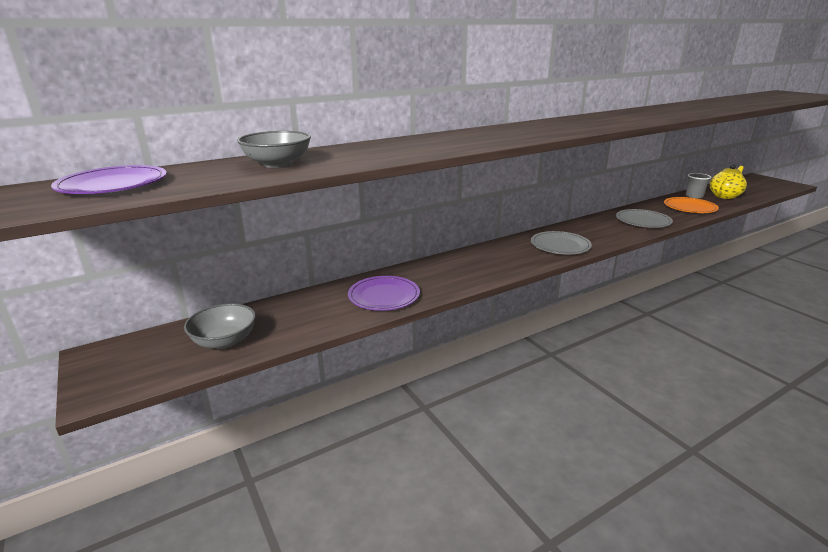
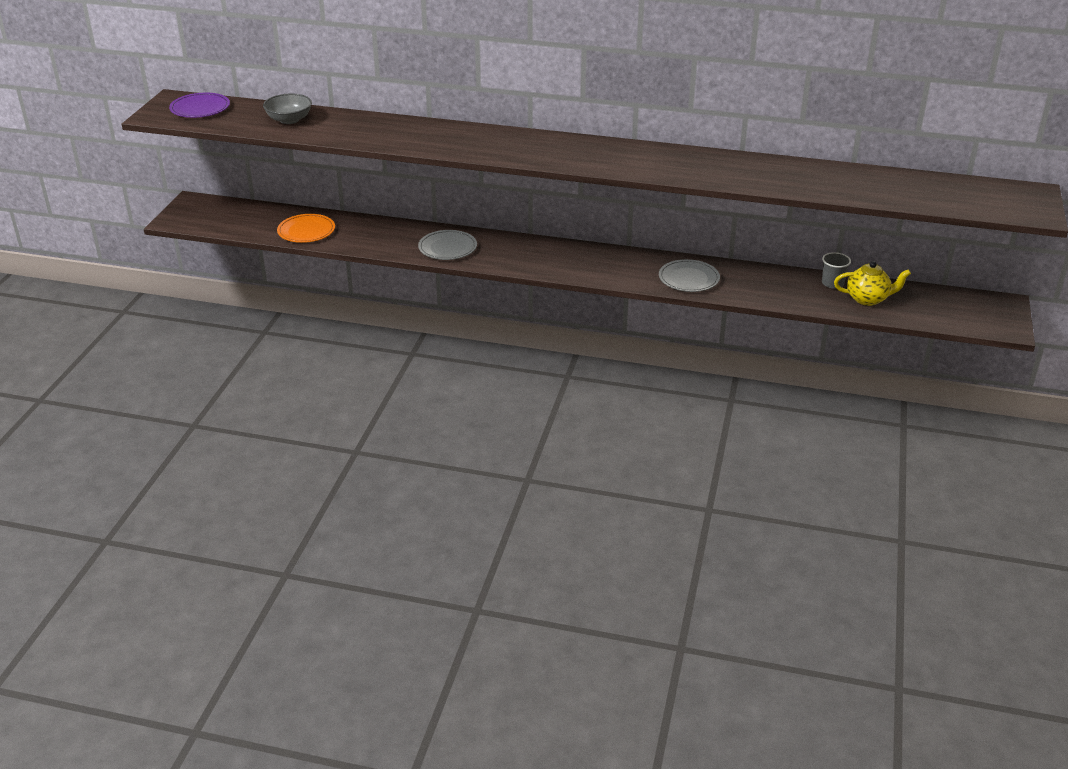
camera: 45 degrees right, 10 degrees up
(224, 341) = (248, 222): grey bowl -> none
(384, 296) = (364, 237): purple plate -> none
(560, 245) = (556, 262): grey plate -> grey plate (447, 247)
(690, 207) = (780, 290): orange plate -> orange plate (306, 231)

